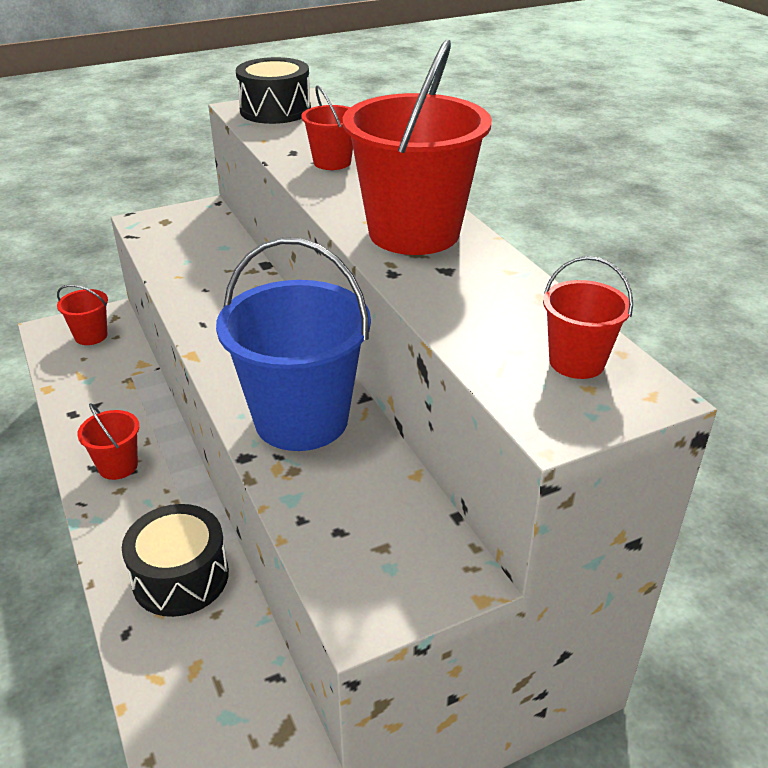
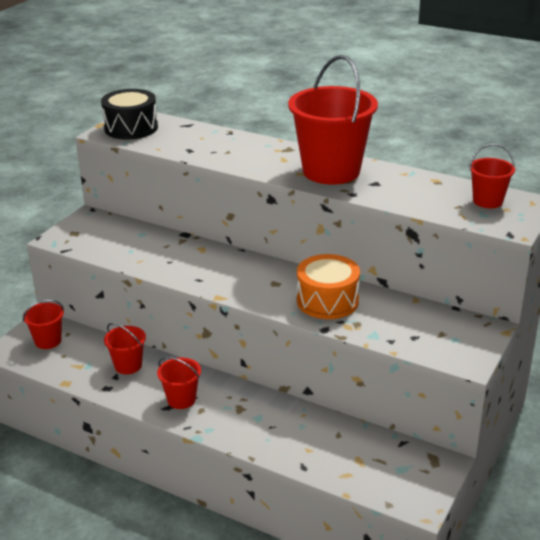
camera: 35 degrees left, 5 degrees down
(180, 577) = (297, 429): black drum -> none
(301, 419) = (327, 301): blue bucket -> orange drum
(332, 162) = (223, 148): red bucket -> red bucket (128, 365)

